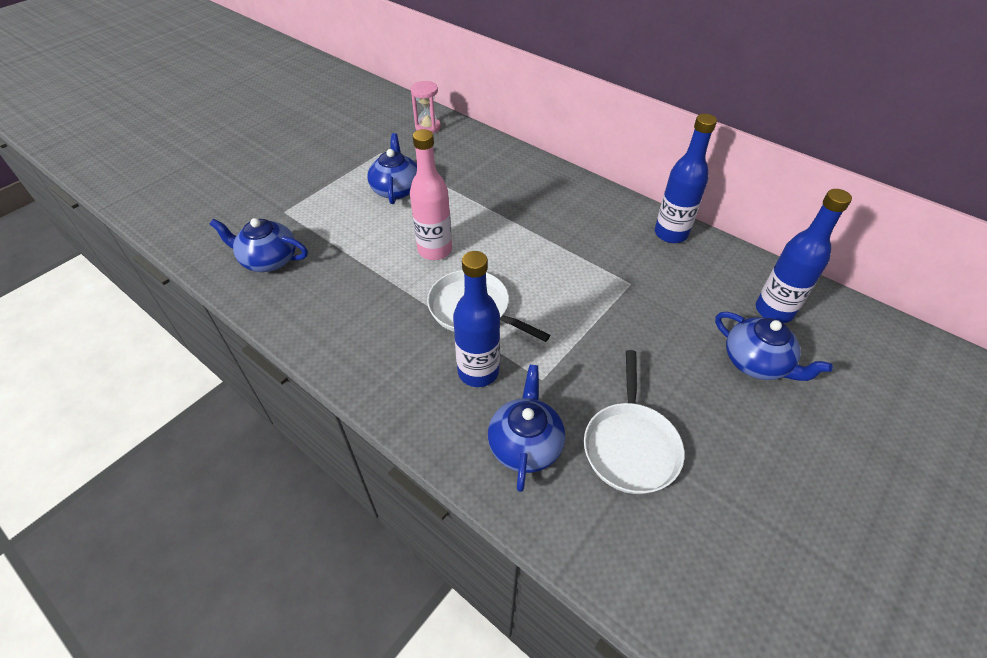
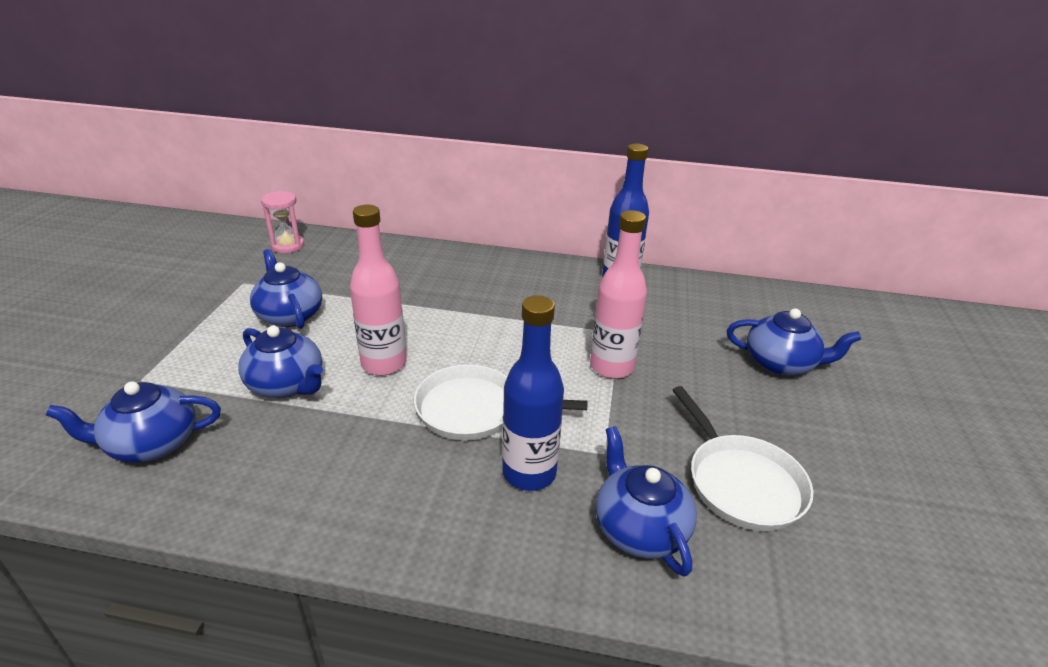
camera: 30 degrees left, 15 degrees down
(364, 245) = (287, 385): none -> blue teapot
(601, 312) = (611, 367): none -> pink bottle
(774, 311) = (757, 317): blue bottle -> none

